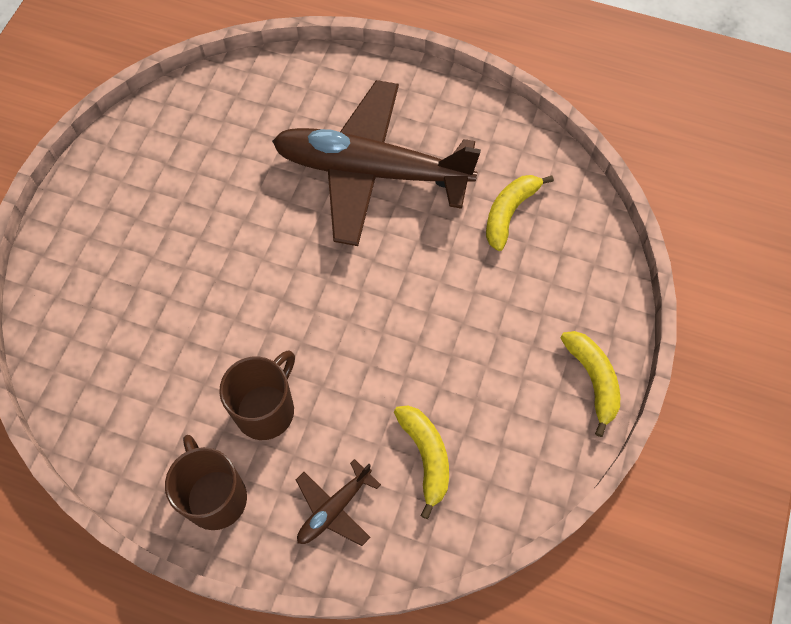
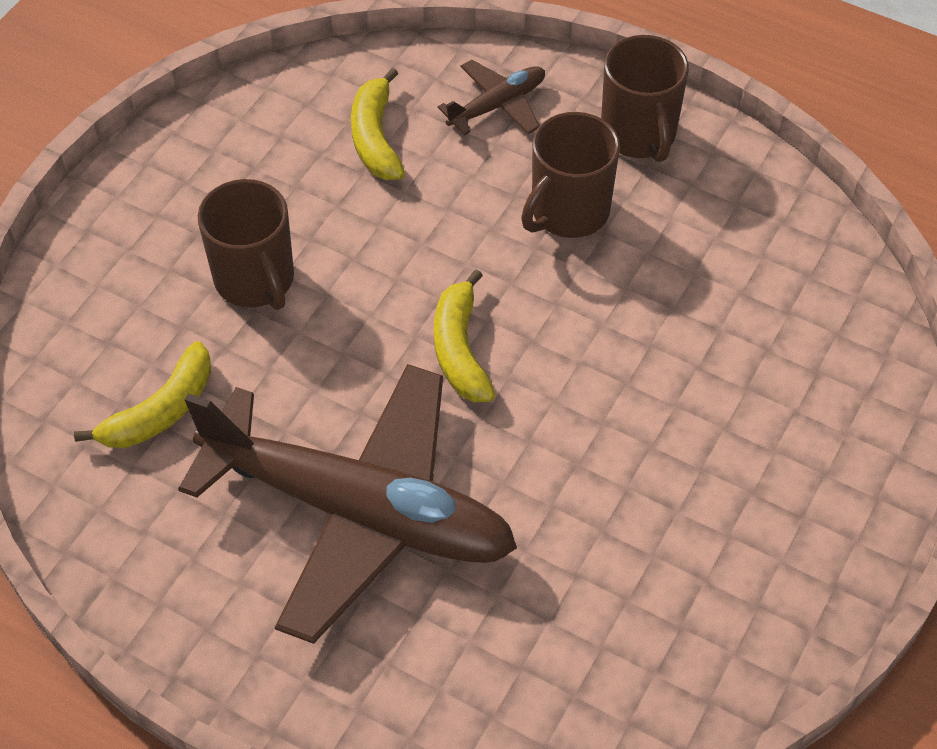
camera: 170 degrees left, 10 degrees down
(480, 314) = (255, 280): none -> brown mug
(592, 380) = (137, 185): yellow banana -> yellow banana (460, 349)

